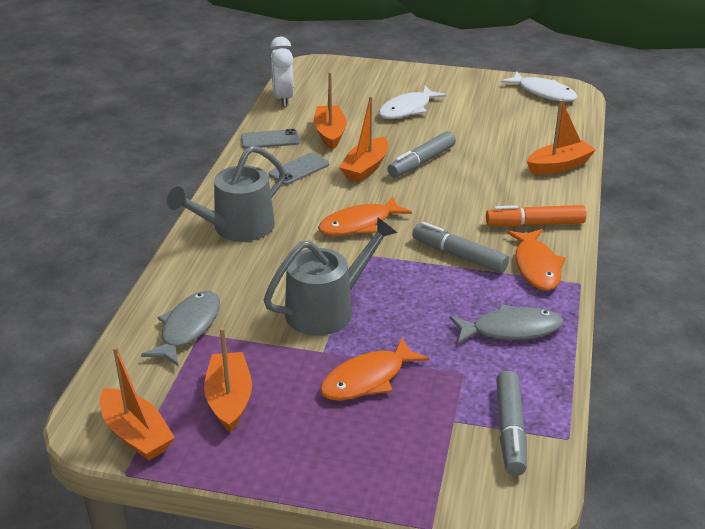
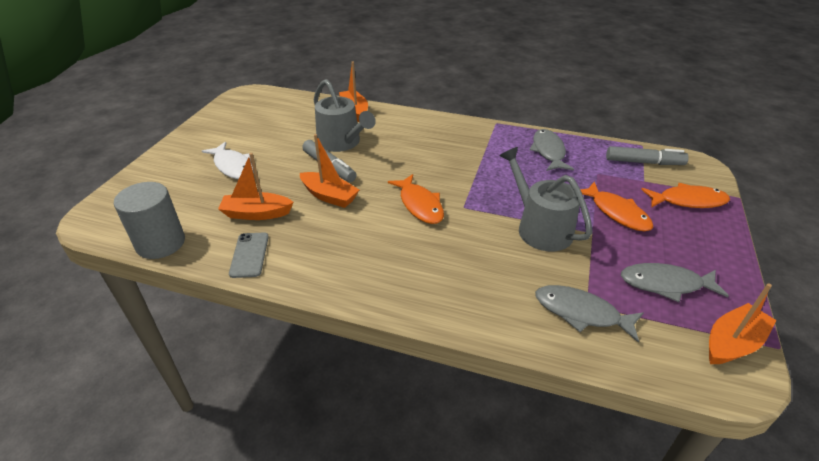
camera: 85 degrees left, 5 degrees up
(229, 399) = (665, 284): orange boat -> grey fish
(237, 228) = (417, 280): grey watering can -> grey watering can (341, 142)
(283, 99) = (160, 243): white clock -> grey cylinder
(299, 169) = (318, 236): grey phone -> none
(459, 256) = (466, 162): grey marker -> none
(535, 224) = (428, 129): orange marker -> none
(536, 266) = (479, 135): orange fish -> orange fish (688, 201)
(543, 93) = (243, 104): white fish -> none

